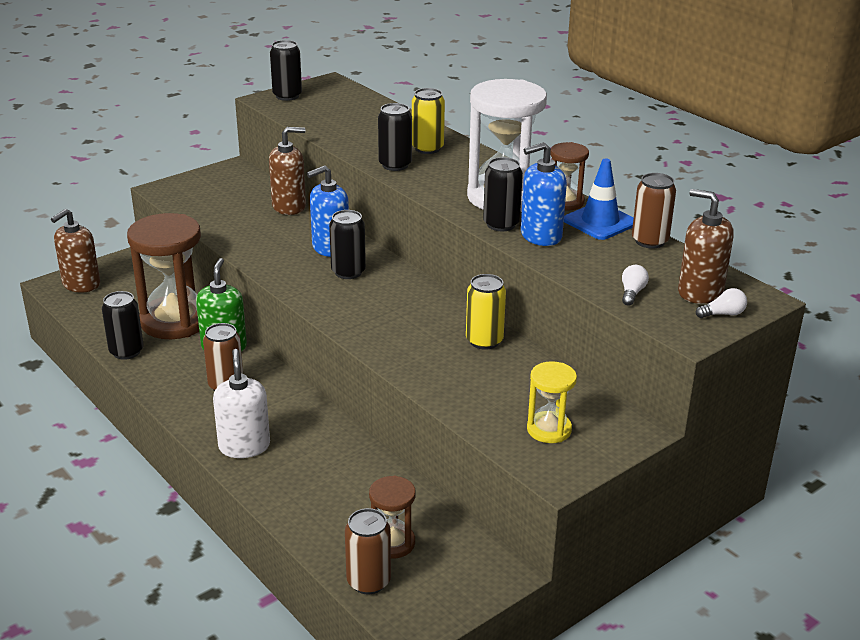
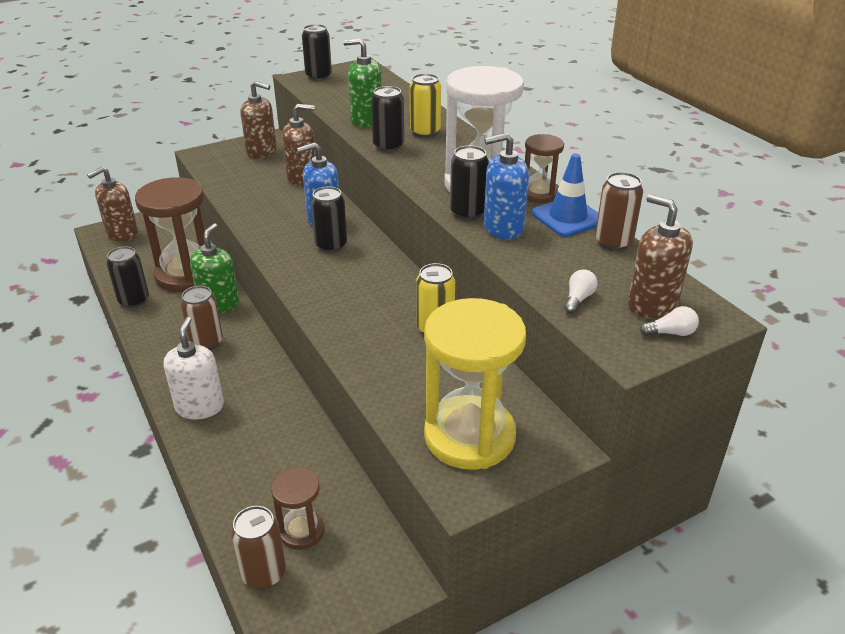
camera: 10 degrees right, 5 degrees up
(232, 182) = (262, 152): none -> brown soap dispenser
(360, 140) = (366, 120): none -> green soap dispenser
(549, 430) = (469, 436): yellow hourglass -> yellow hourglass, size x1.96

